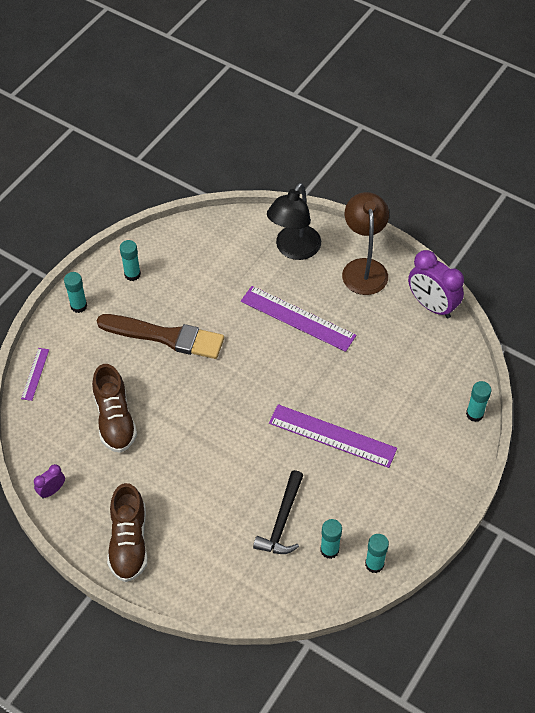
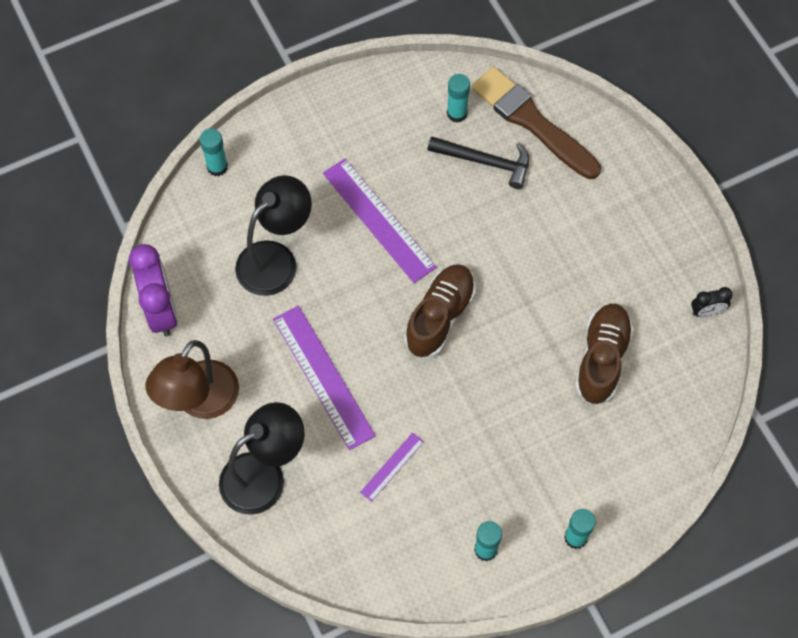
camera: 150 degrees left, 10 degrees up
(35, 374) = (669, 467): purple ruler -> purple ruler (392, 467)
(52, 490) = (706, 312): purple clock -> black clock
(129, 542) = (649, 218): brown shoe -> brown shoe (440, 317)
(165, 337) = (491, 435): brown brush -> brown brush (532, 122)
(282, 521) = (485, 162): black hammer -> black hammer turned 60 degrees clockwise
(374, 564) = (423, 81): turquoise glue stick -> none
(383, 373) = (276, 259): none -> black lamp

